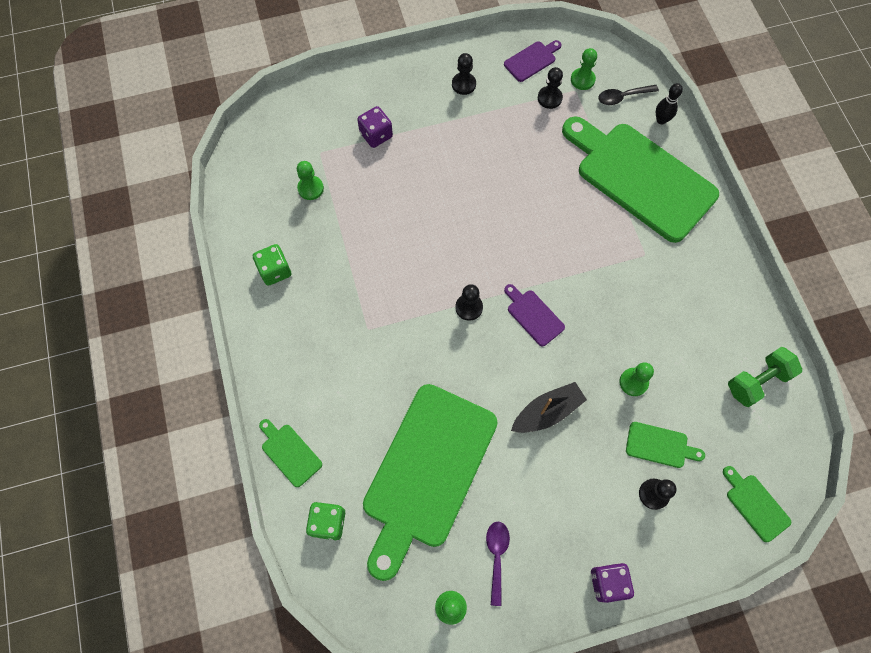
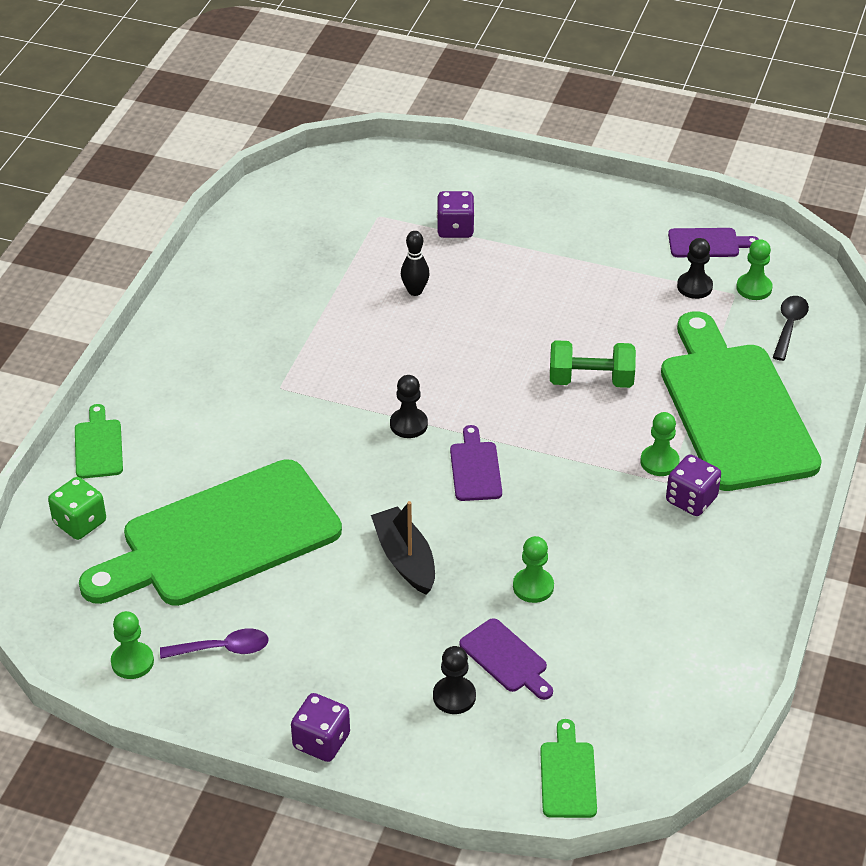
camera: 35 degrees right, 25 degrees down
(275, 271) = (232, 292): green dice -> none
(310, 188) = (338, 241): green pawn -> green pawn (659, 462)
(463, 84) = (602, 229): black pawn -> none
(496, 556) = (223, 649): purple spoon -> purple spoon turned 45 degrees clockwise
(547, 412) = (405, 559): black boat -> black boat turned 120 degrees counterclockwise
(622, 97) = (789, 326): black spoon -> black spoon turned 90 degrees clockwise
(660, 445) = (506, 658): green cutting board -> purple cutting board
(661, 120) = (818, 369): black bowling pin -> black bowling pin (415, 291)
(667, 259) = (691, 500): none -> purple dice
(757, 381) = (689, 667): green dumbbell -> green dumbbell (591, 380)

